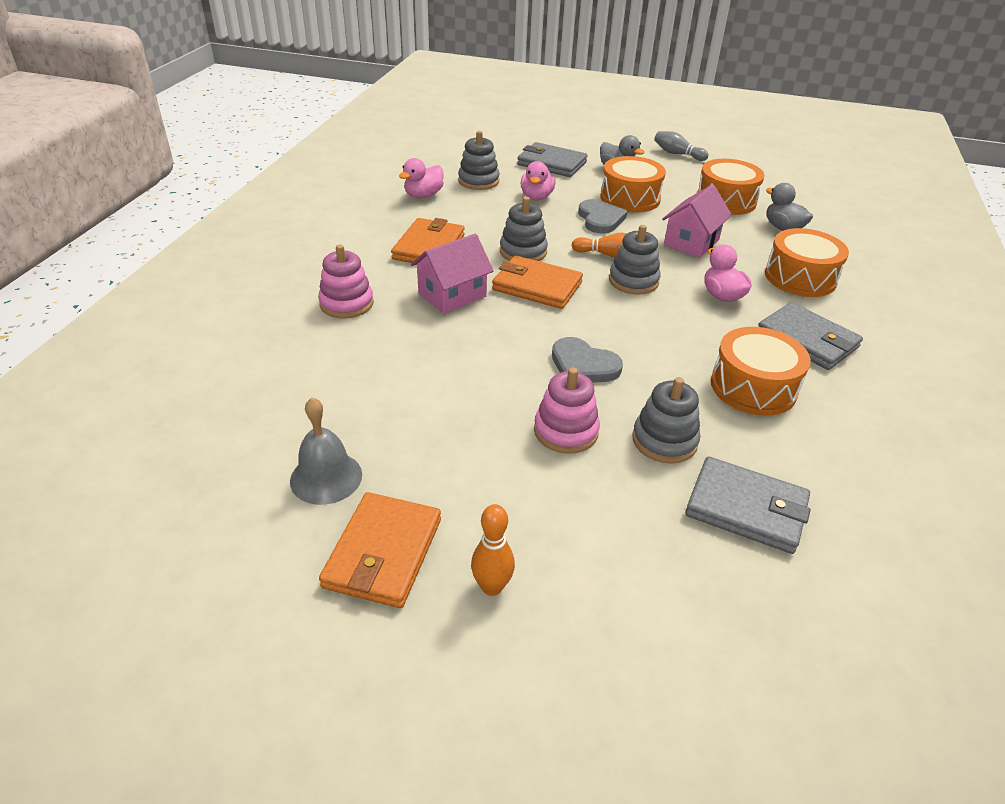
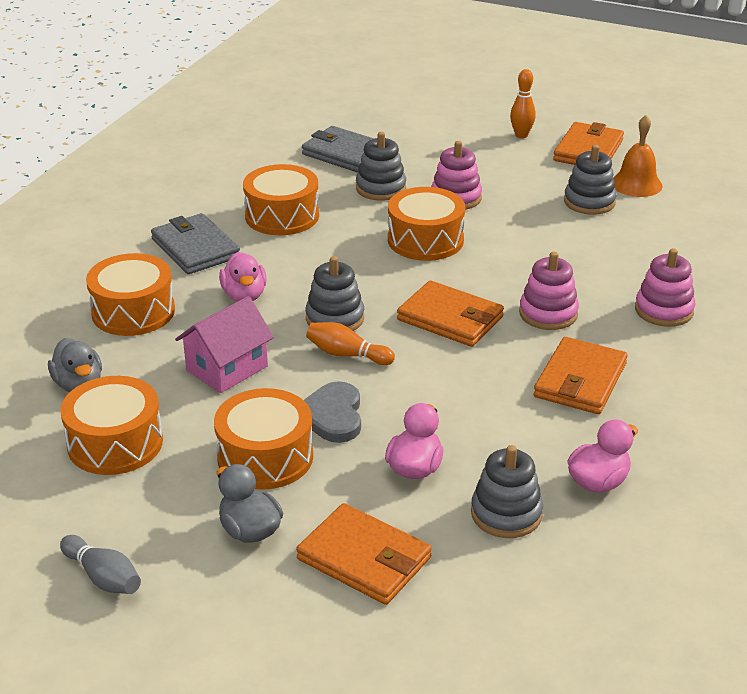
camera: 170 degrees left, 5 degrees down
(326, 477) = (636, 184): grey bell -> orange bell
(452, 295) = (548, 314): pink house -> pink stacking toy
(523, 252) = (457, 366): grey stacking toy -> grey stacking toy (589, 202)
(551, 163) = (364, 558): grey wallet -> orange wallet
(583, 365) = (425, 240): grey heart -> orange drum

